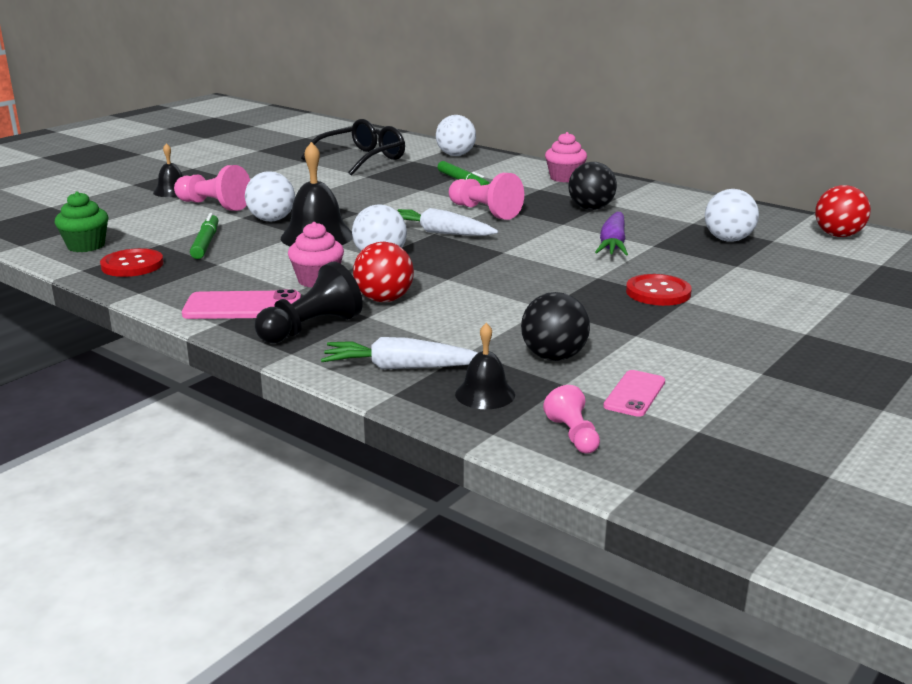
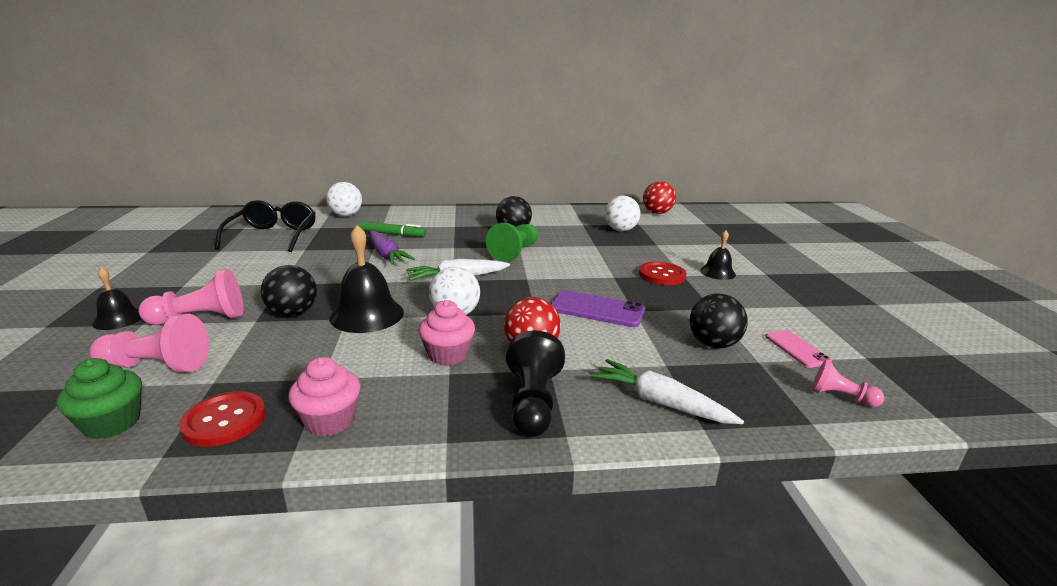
camera: 45 degrees left, 0 degrees up
(205, 243) = (267, 361): green marker -> none
(242, 306) = (435, 411): pink phone -> none
(272, 220) = (293, 313): white ball -> black ball
(400, 367) = (660, 403): white carrot -> white carrot turned 75 degrees clockwise
(484, 211) = (454, 252): pink pawn -> pink pawn (157, 366)
(485, 394) = (745, 394): black bell -> black bell (717, 272)
(510, 295) = (597, 309): none -> purple phone
(545, 227) = (515, 252): none -> green pawn
(564, 178) = (455, 214): pink cupcake -> pink cupcake (329, 420)
(613, 244) = (574, 251): purple carrot -> purple carrot (386, 255)

